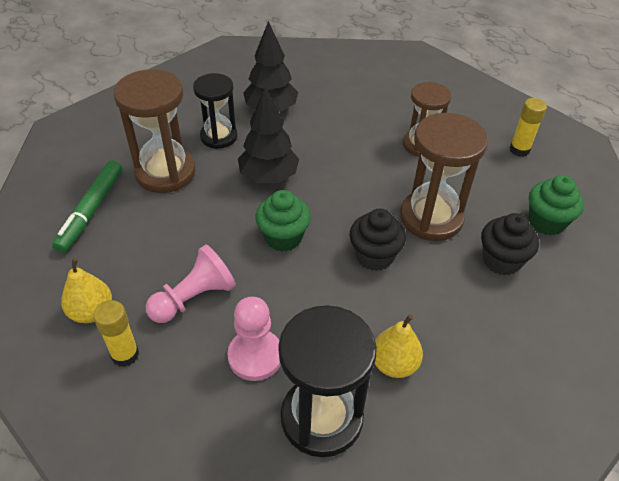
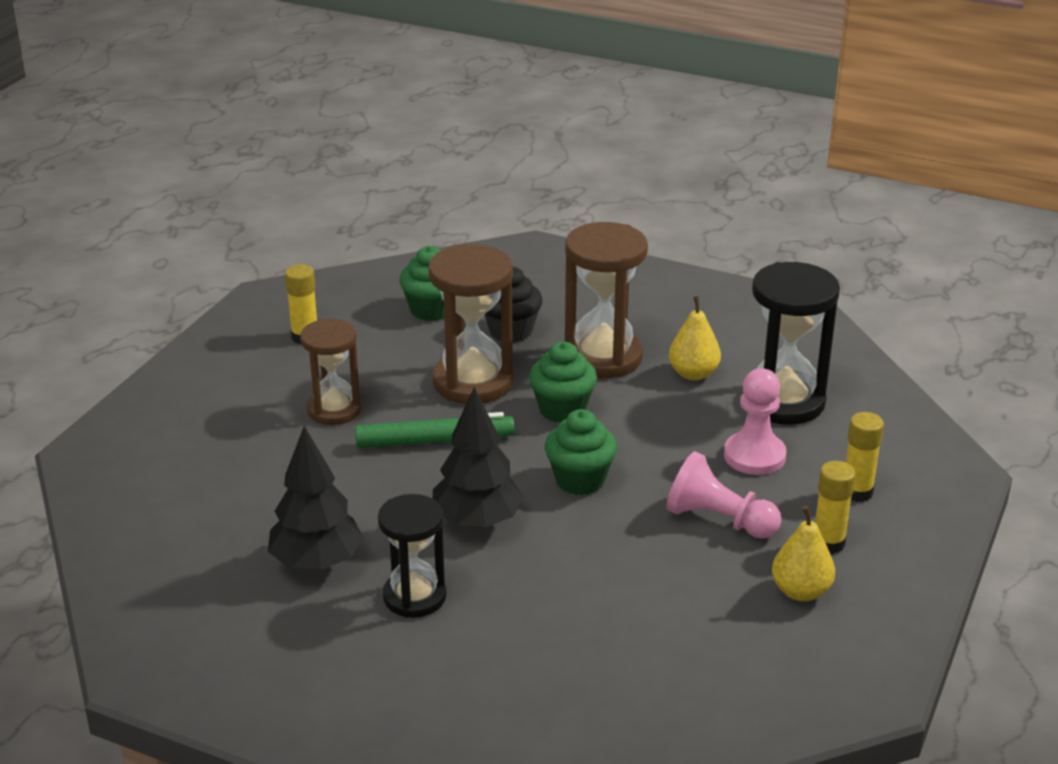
camera: 110 degrees left, 15 degrees down
(91, 211) = (651, 666): green marker -> green marker (434, 441)
(165, 172) = (528, 623): brown hourglass -> brown hourglass (602, 357)
(168, 409) = (857, 492): none -> yellow glue stick
(374, 256) = (562, 410): black cupcake -> green cupcake

